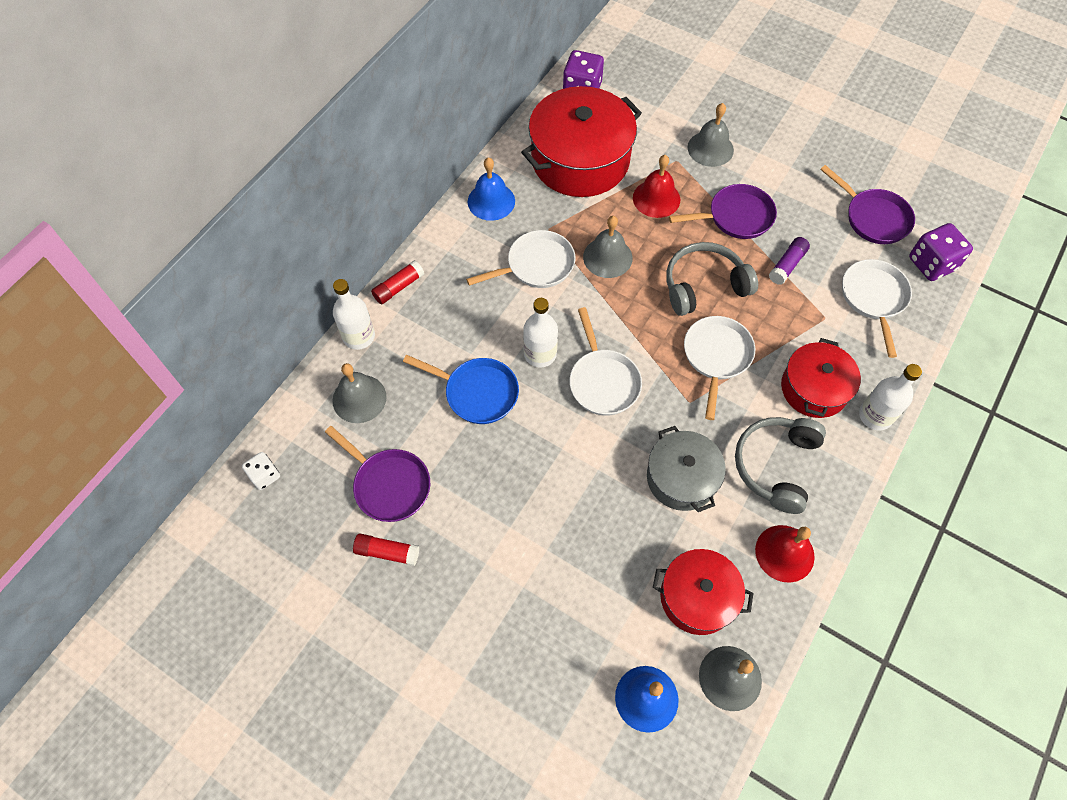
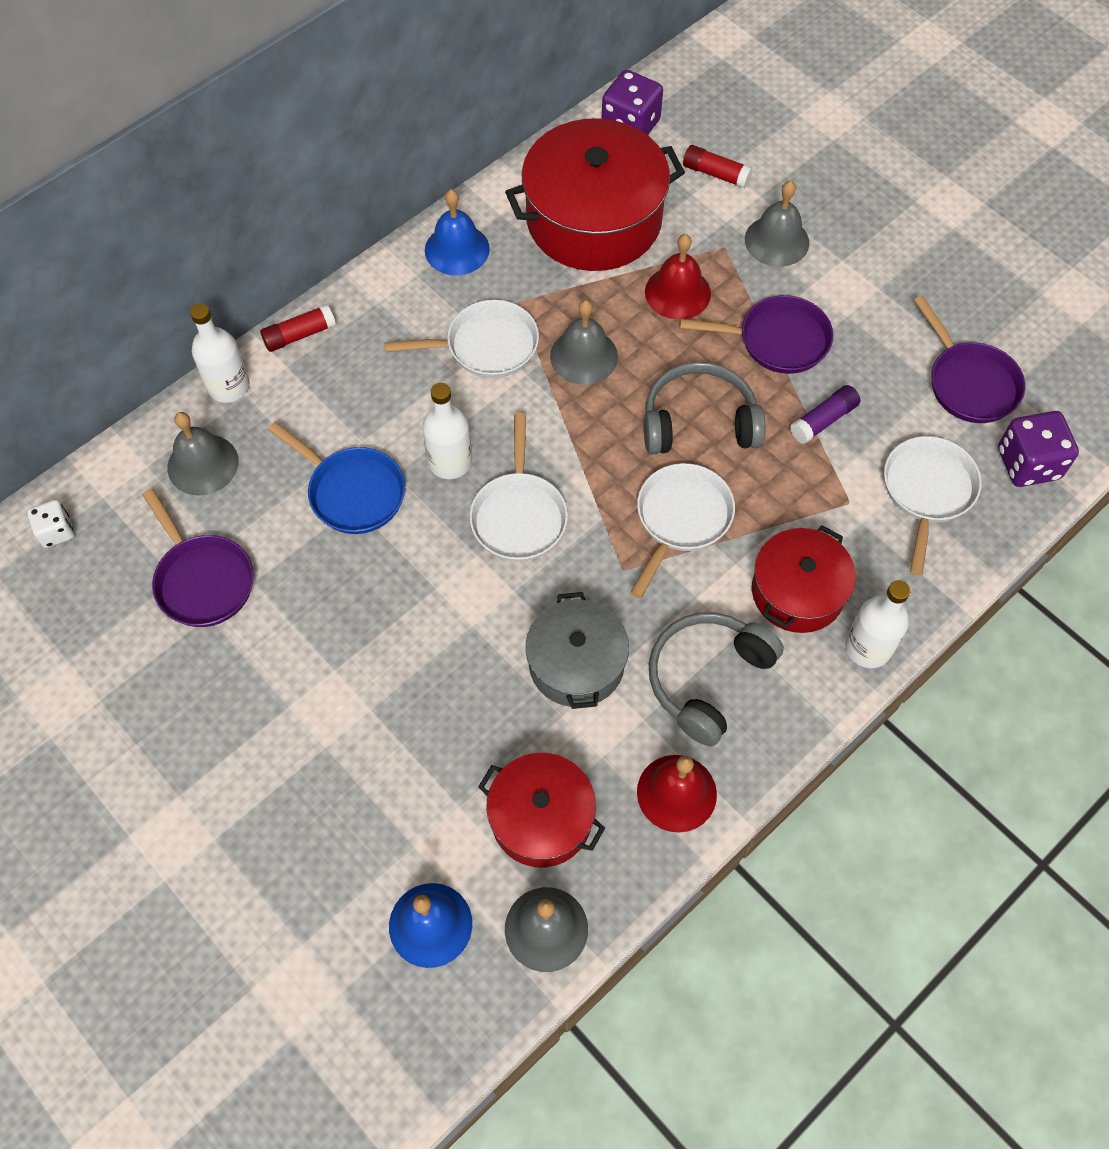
camera: 15 degrees right, 0 degrees up
(387, 552) = (172, 662): red glue stick -> red glue stick (716, 174)

